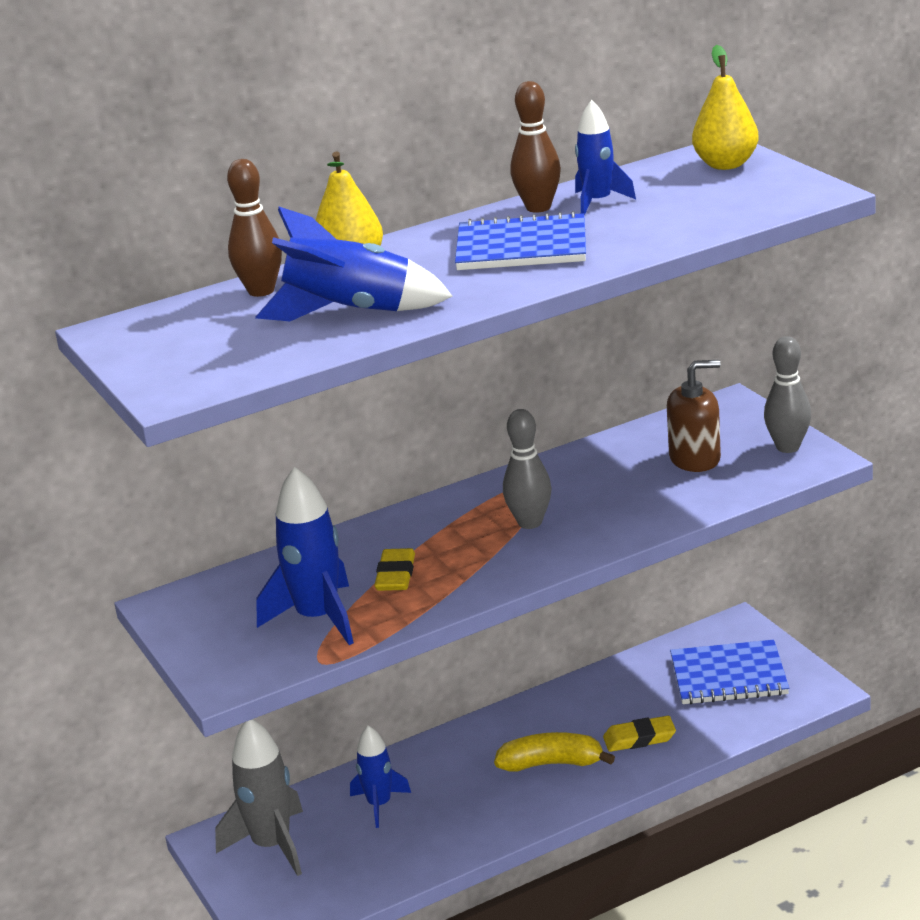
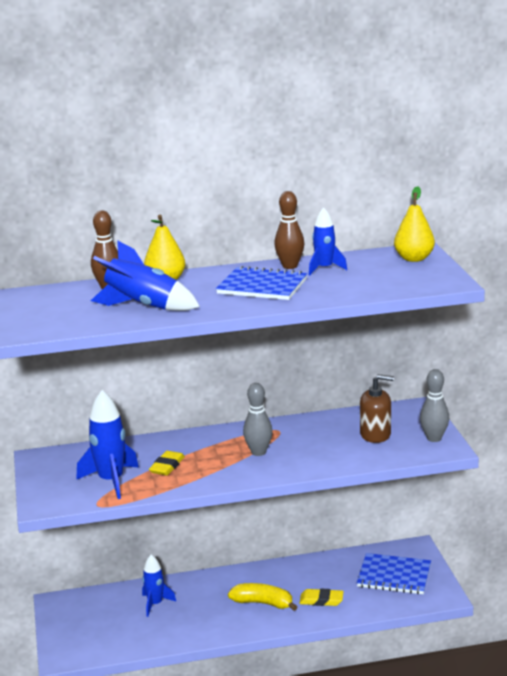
camera: 15 degrees right, 5 degrees down
(272, 845) = (85, 613): grey rocket -> none

